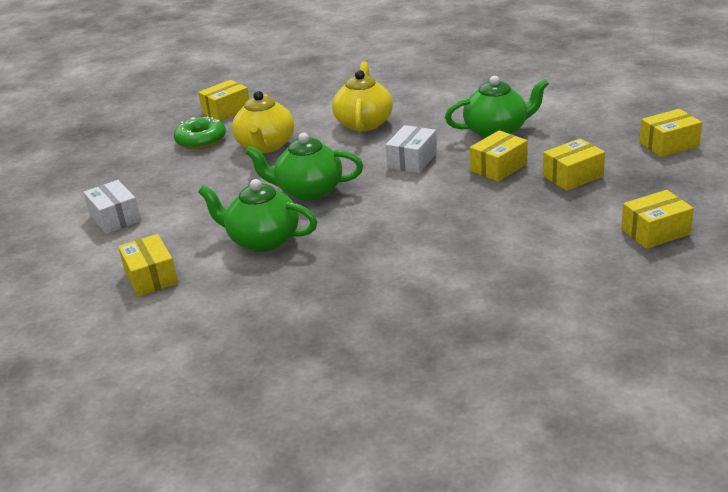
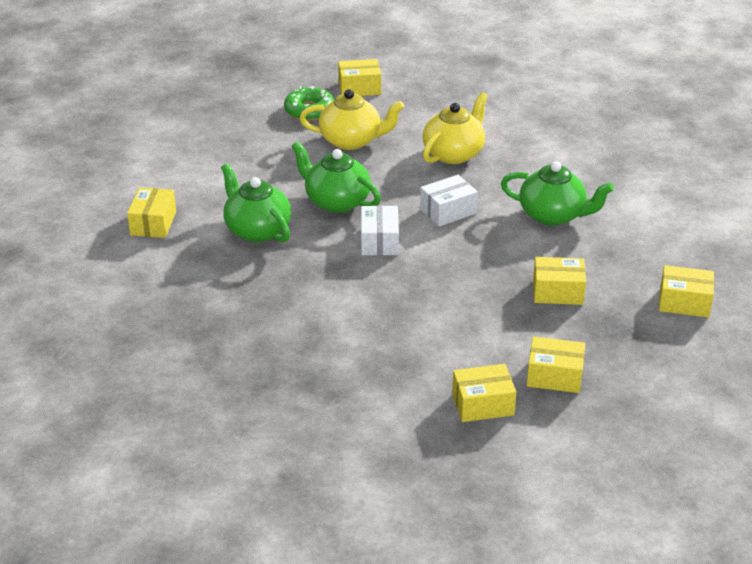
camera: 30 degrees right, 5 degrees up
(115, 218) = (178, 158): white box -> white box (379, 241)
(266, 146) = (351, 140): yellow teapot -> yellow teapot turned 120 degrees counterclockwise
(498, 167) = (508, 252): yellow box -> yellow box (482, 404)

